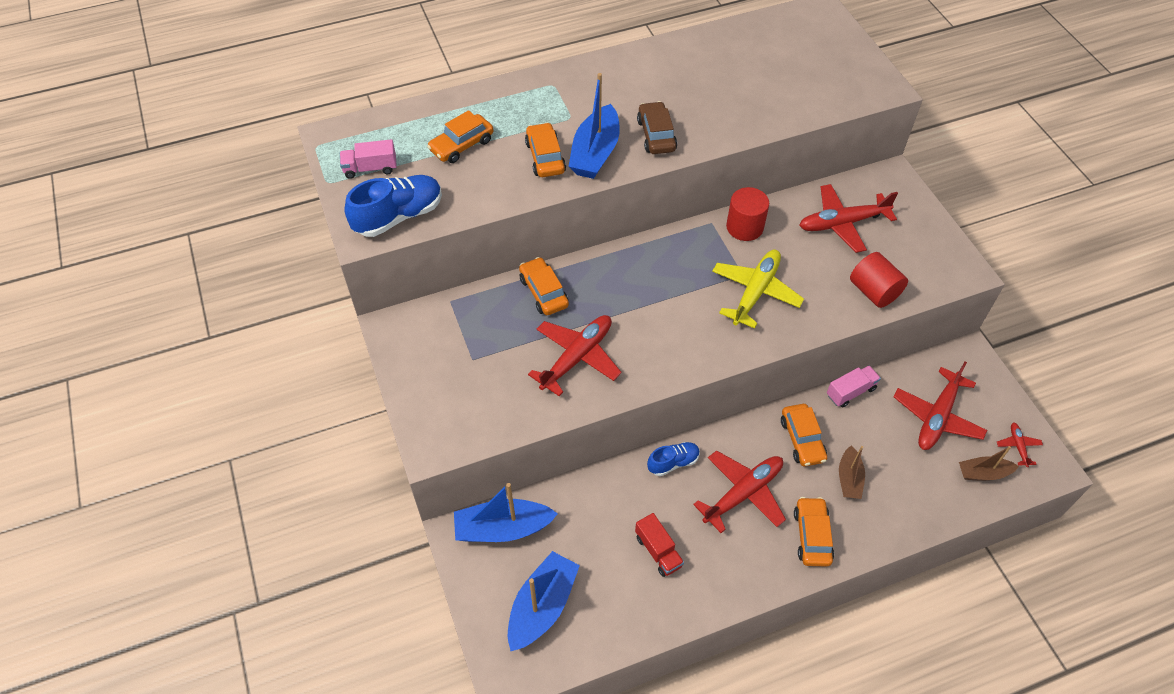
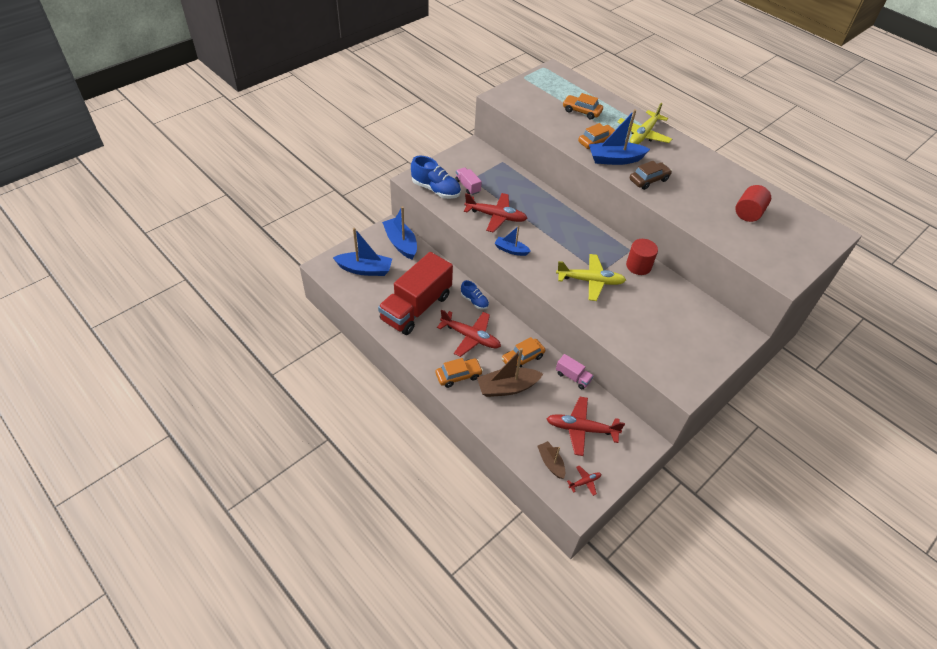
camera: 65 degrees right, 5 degrees down
(370, 168) = (542, 87): pink truck -> pink truck (467, 186)
(399, 216) = (518, 104): blue shoe -> blue shoe (436, 190)
(543, 292) = (530, 193): orange car -> none
(554, 99) = (643, 134): none -> yellow plane
(658, 551) = (416, 307): red truck -> red truck, size x2.40
(659, 364) = (511, 250): none -> blue boat
(842, 223) = (678, 314): red plane -> none
(849, 478) = (507, 387): brown boat -> brown boat, size x1.69
(873, 291) = (631, 339): red cylinder -> red cylinder (748, 213)

